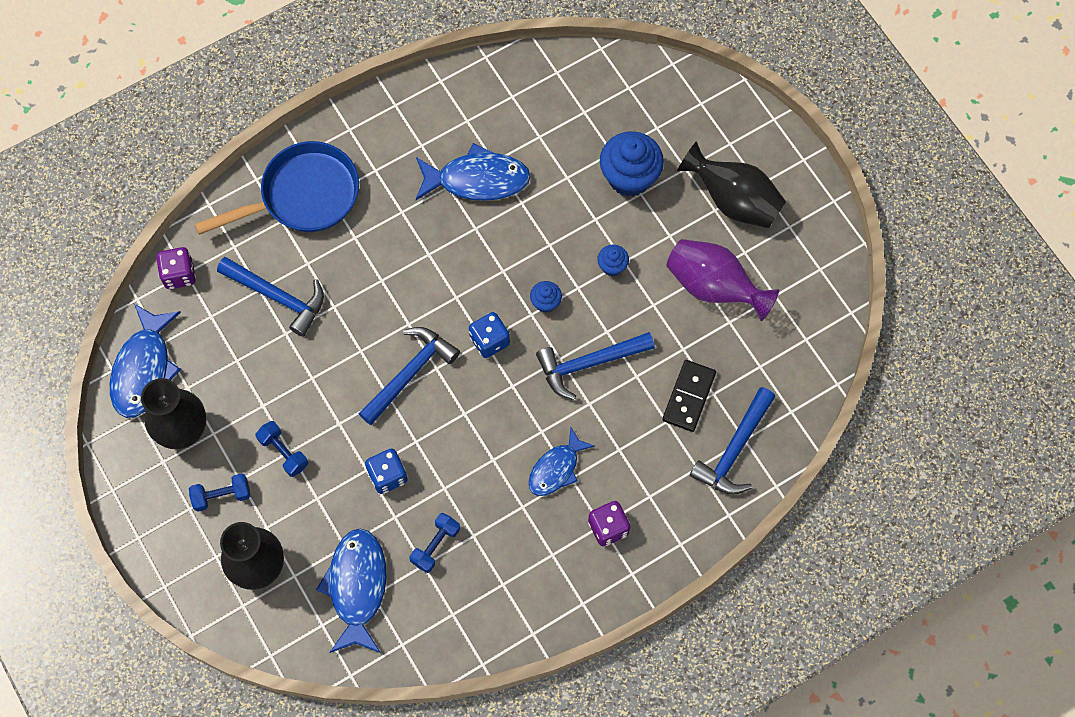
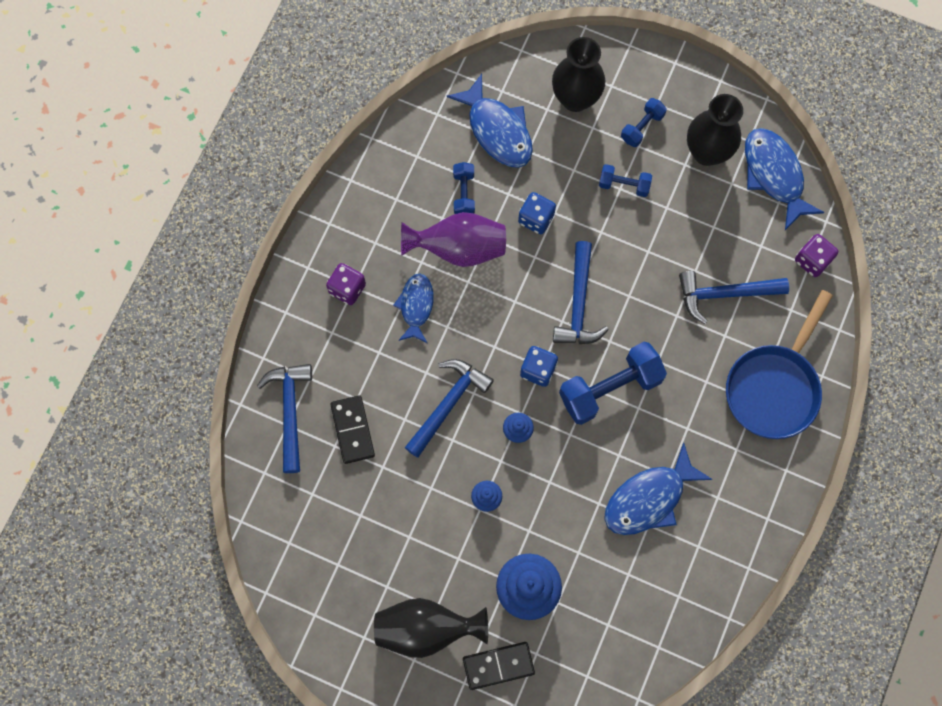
camera: 145 degrees right, 5 degrees up
(440, 285) = (610, 388): none -> blue dumbbell
(694, 138) = (498, 666): none -> black domino
(713, 287) = (392, 537): purple vase -> purple vase (458, 248)

